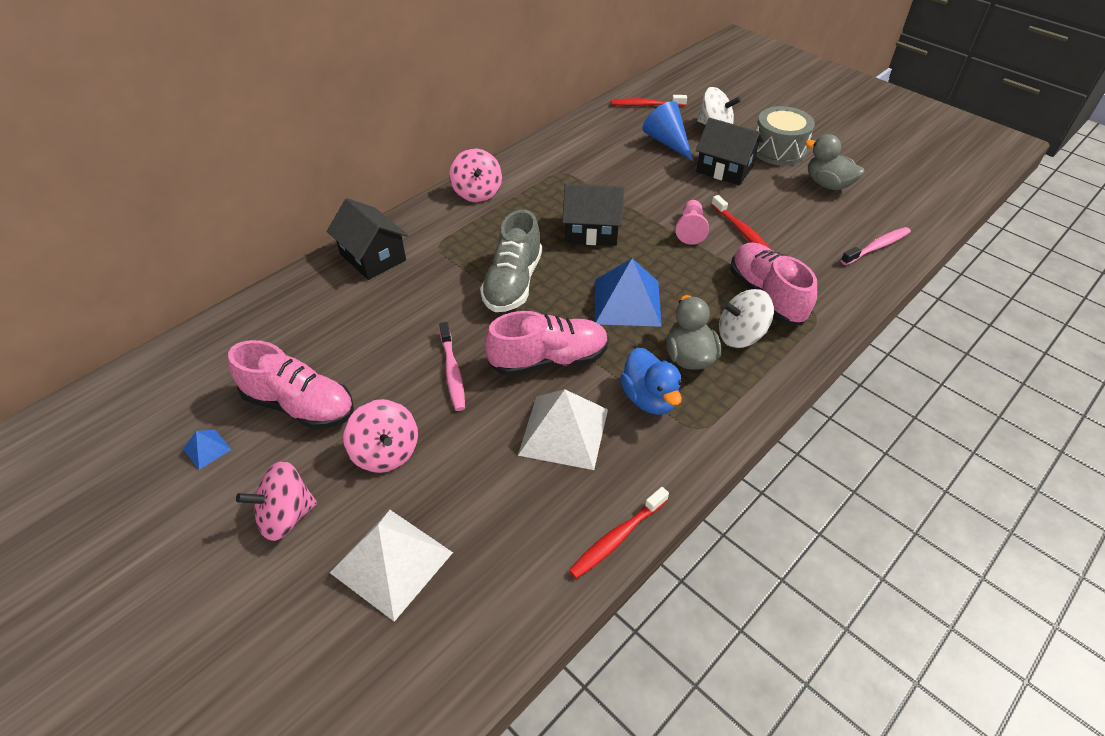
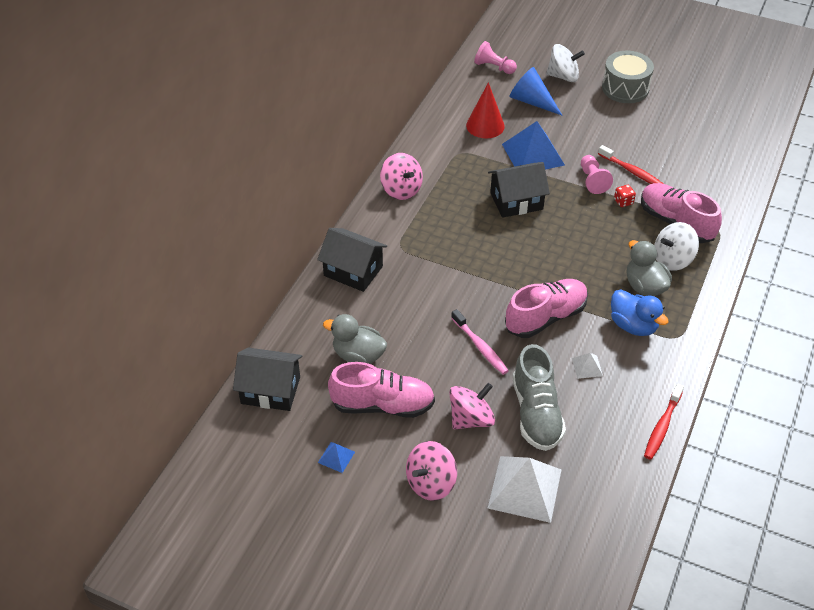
camera: 20 degrees left, 0 degrees up
(386, 452) = (471, 419): pink spinning top -> pink spinning top turned 75 degrees counterclockwise
(513, 283) = (481, 263): grey shoe -> grey shoe (536, 413)
(563, 431) = (587, 367): white pyramid -> white pyramid, size x0.45
(603, 153) = (485, 125): none -> red cone
(627, 302) = (577, 255): blue pyramid -> blue pyramid (533, 154)
(646, 105) = (494, 67): red toothbrush -> pink pawn
(714, 259) = (623, 202): none -> red dice
(724, 169) = (591, 117): black house -> black house (270, 390)
(828, 184) = (677, 112): grey duck -> grey duck (358, 355)
(877, 247) = (737, 160): pink toothbrush -> none

